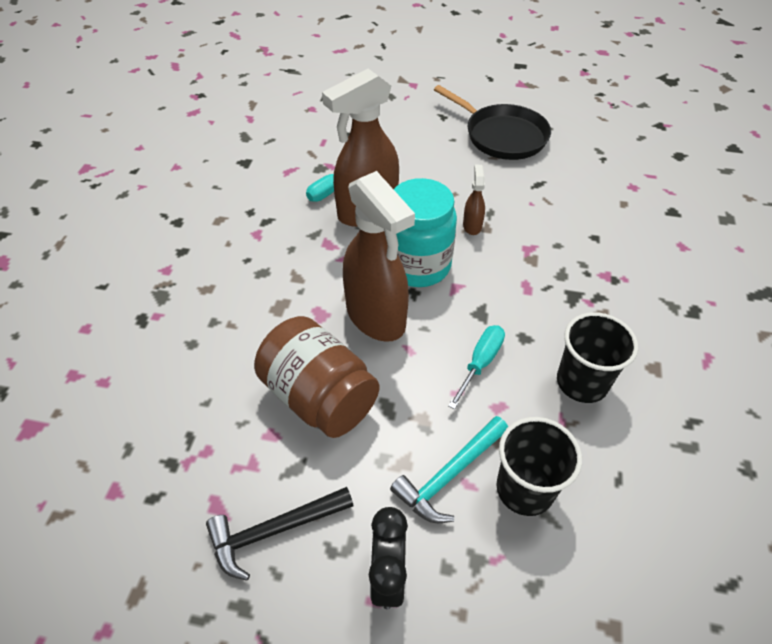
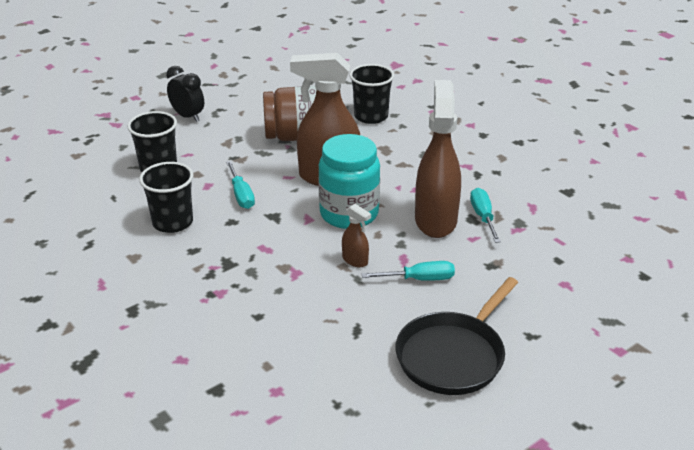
camera: 130 degrees right, 15 degrees down
(213, 362) = (371, 116): none -> black cup
(274, 531) = (250, 100): black hammer -> none
(449, 475) = (200, 151): turquoise hammer -> none
(450, 183) = (420, 279): none -> turquoise screwdriver
(502, 136) = (453, 356): black pan -> black pan turned 45 degrees counterclockwise

